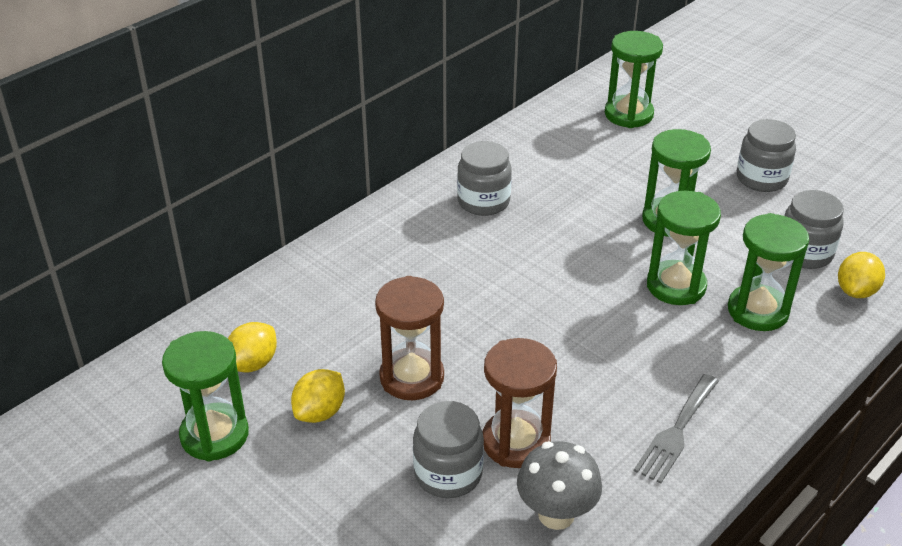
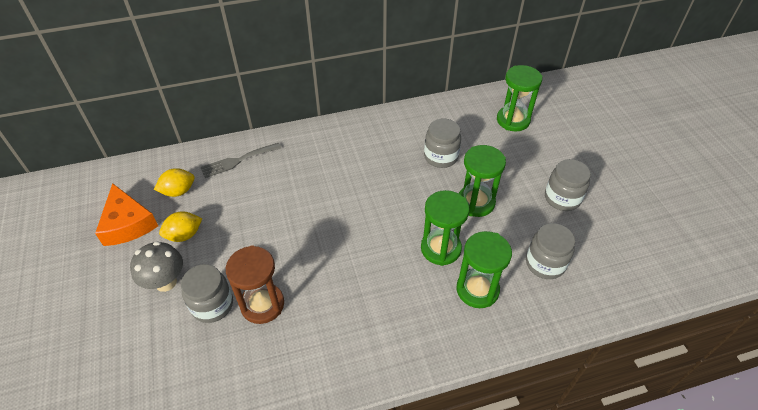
camera: 30 degrees right, 10 degrees up
(214, 435) = (127, 223): green hourglass -> orange cheese
(412, 377) = (245, 237): brown hourglass -> none
(483, 202) = (376, 144): grey jar -> grey jar (441, 157)
(556, 514) = (244, 361): grey mushroom -> grey mushroom (166, 282)
(676, 431) = (355, 346): grey fork -> grey fork (238, 161)
(856, 291) = (556, 307): yellow lemon -> none

